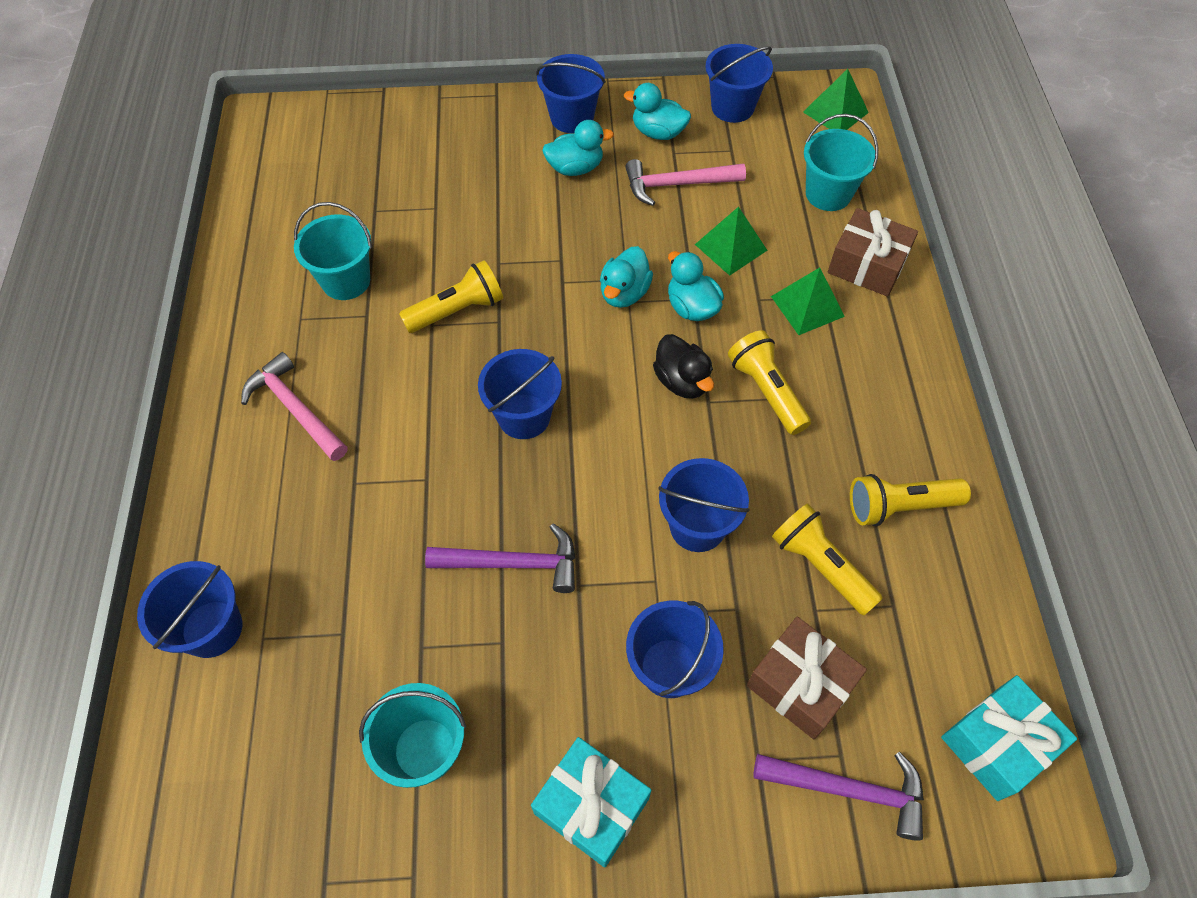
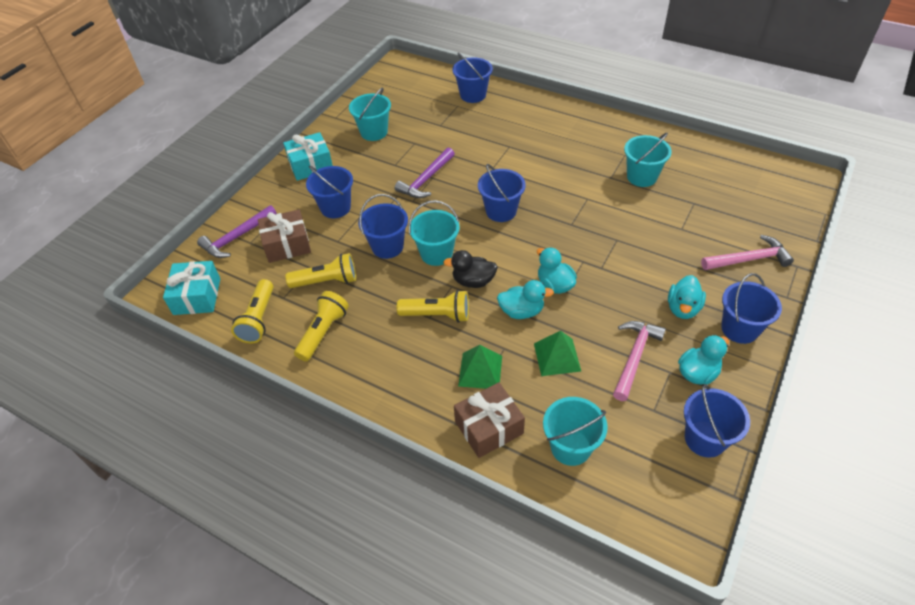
camera: 125 degrees right, 10 degrees down
(295, 408) = (566, 140): pink hammer -> pink hammer (749, 259)
(457, 310) = (590, 211): yellow flashlight -> yellow flashlight (258, 319)
(664, 452) = (436, 253): none -> turquoise bucket
(835, 112) = (662, 515): green pyramid -> none

